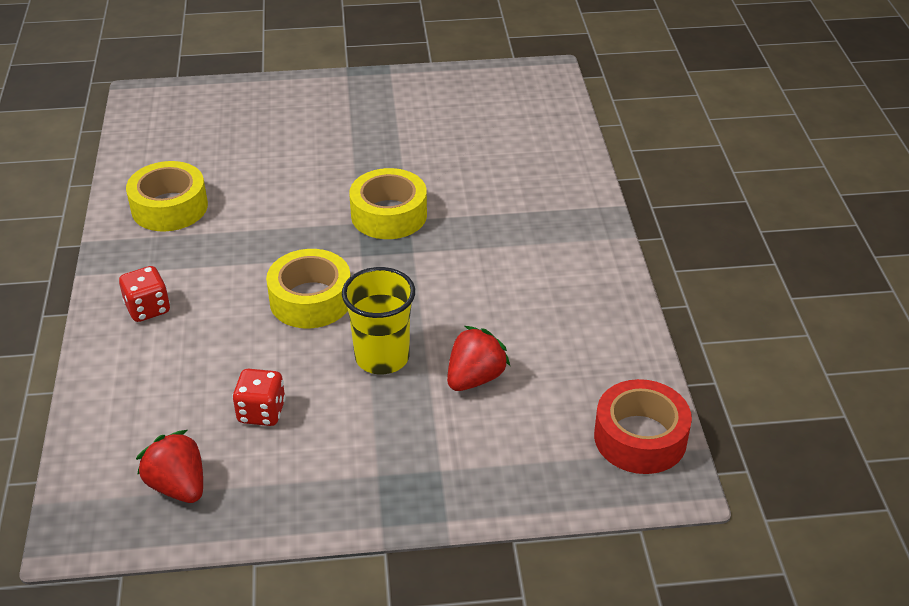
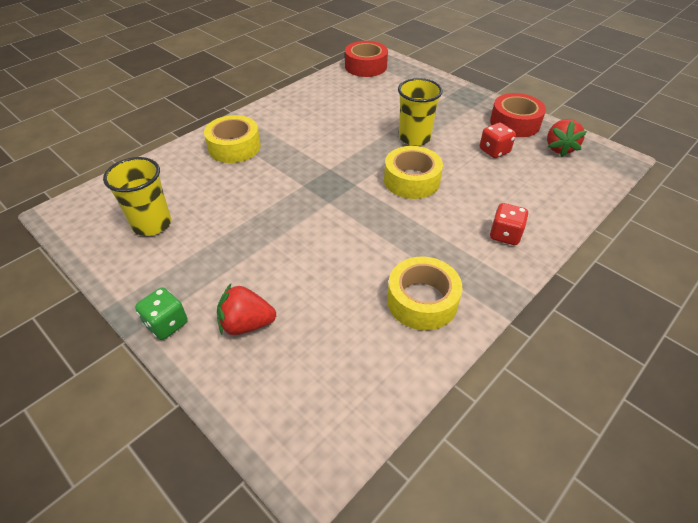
camera: 130 degrees left, 5 degrees up
(283, 490) = (515, 123): none -> red tape
(334, 85) = (166, 324): none -> green dice
(389, 215) = (308, 194): yellow tape -> yellow tape (234, 147)
(466, 112) = (152, 224): none -> yellow cup
(475, 378) = (389, 110): red strawberry -> red strawberry (246, 324)

